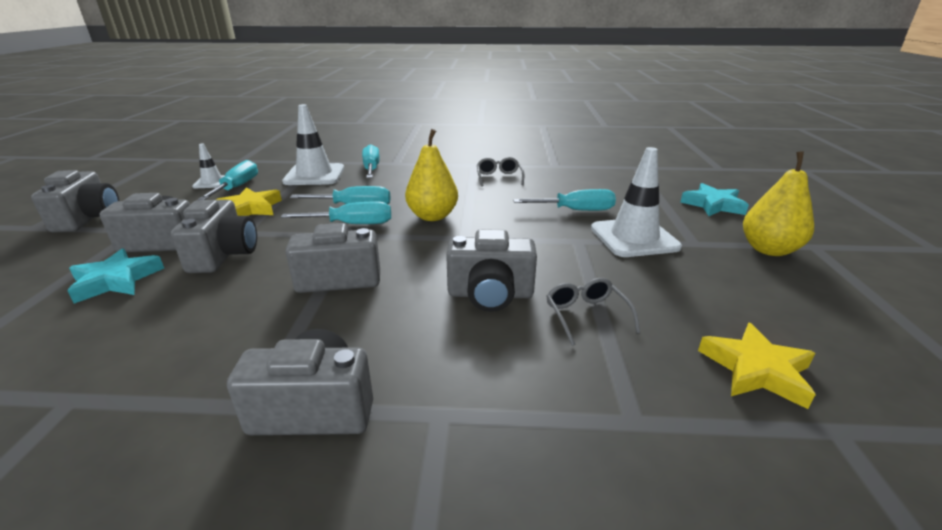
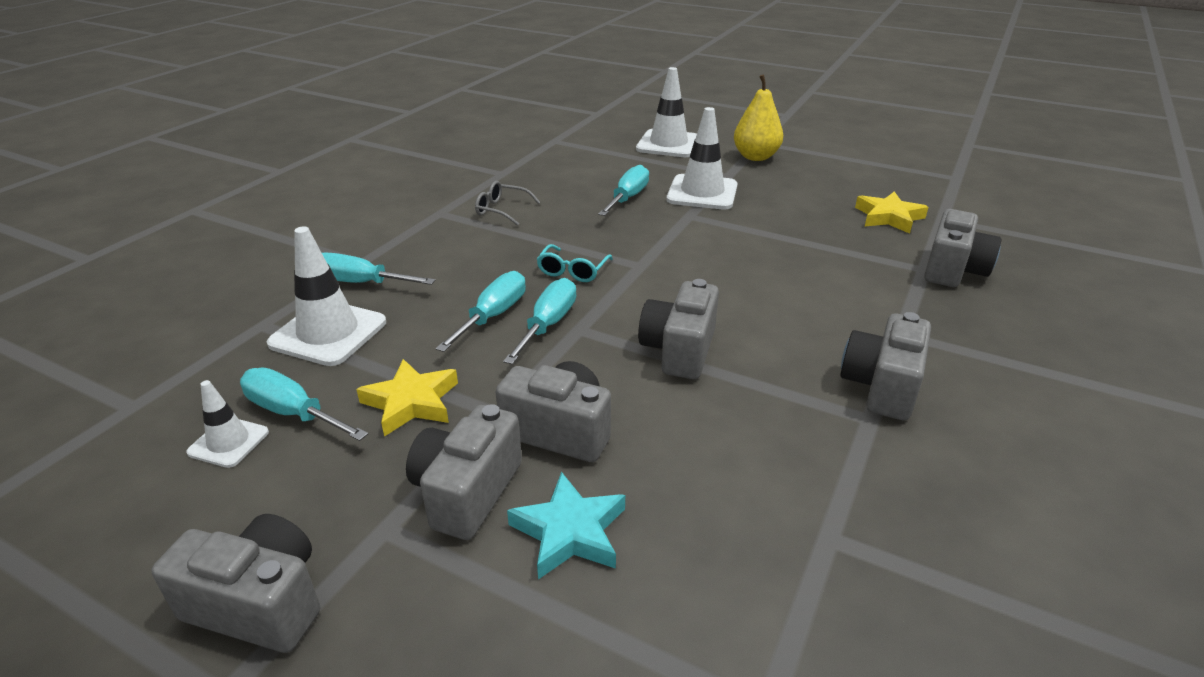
camera: 65 degrees left, 5 degrees up
(432, 216) = (572, 271): yellow pear -> turquoise glasses
(490, 294) = (757, 278): grey camera -> grey camera (953, 270)
(586, 315) = (807, 248): grey glasses -> none
(713, 205) = (668, 144): turquoise star -> white traffic cone

